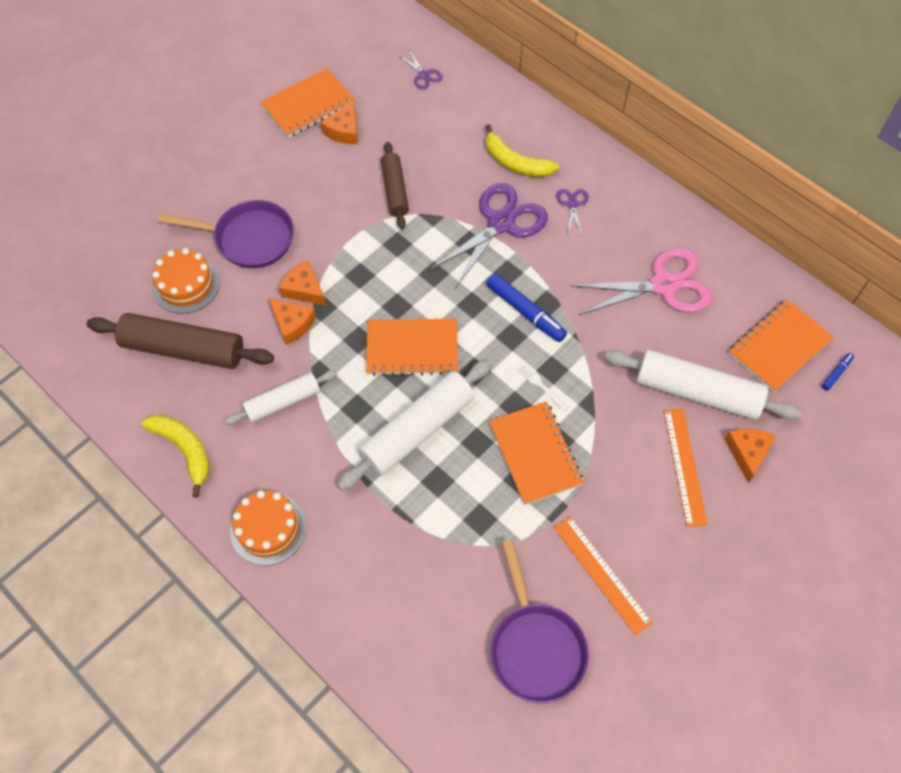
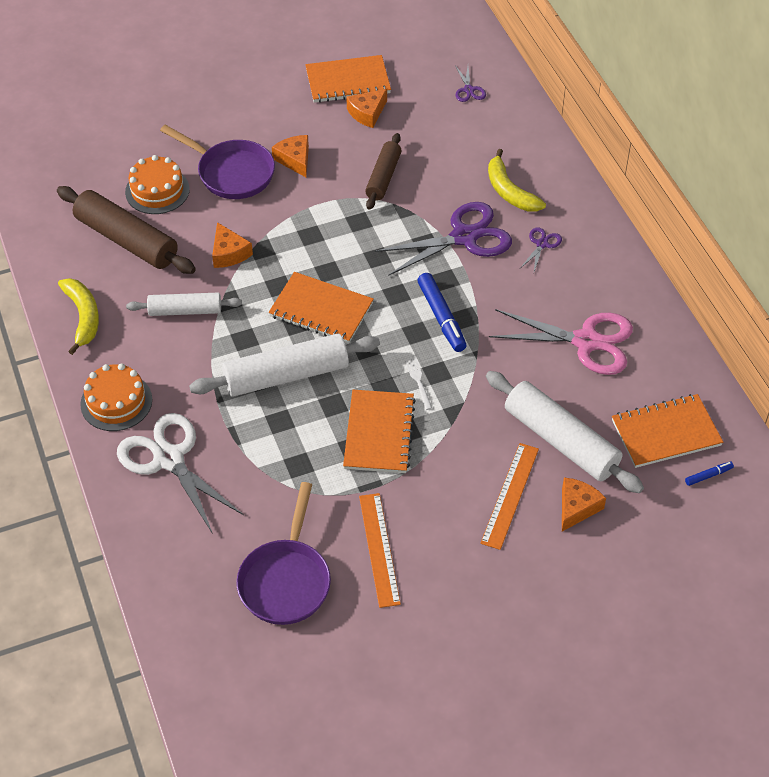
camera: 25 degrees right, 10 degrees down
(304, 289) = (255, 229): orange cheese -> orange cheese (295, 159)
(354, 568) = (169, 459): none -> white scissors

